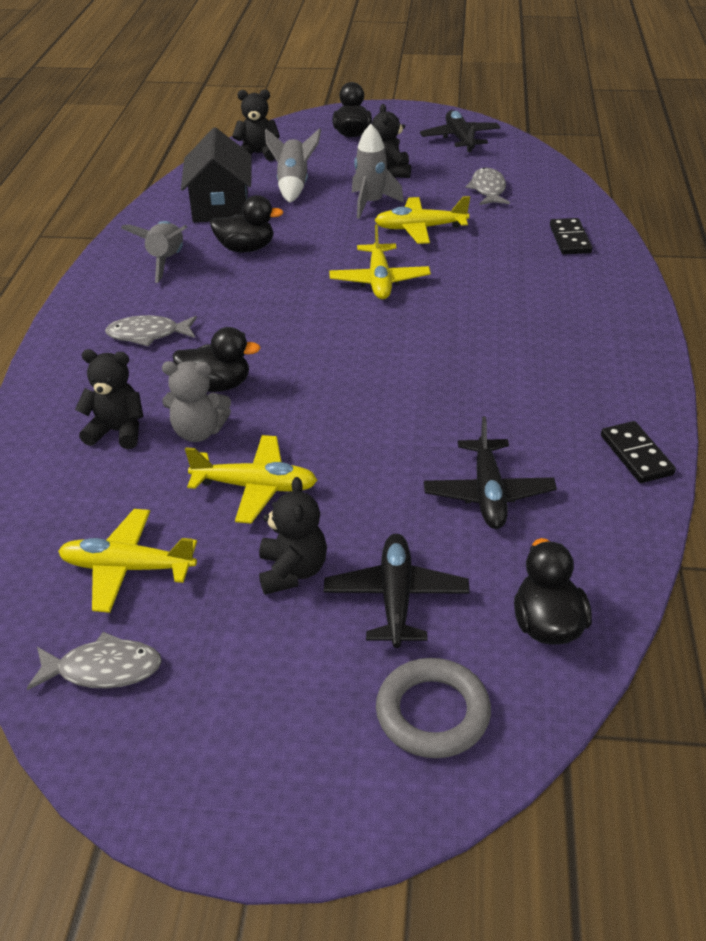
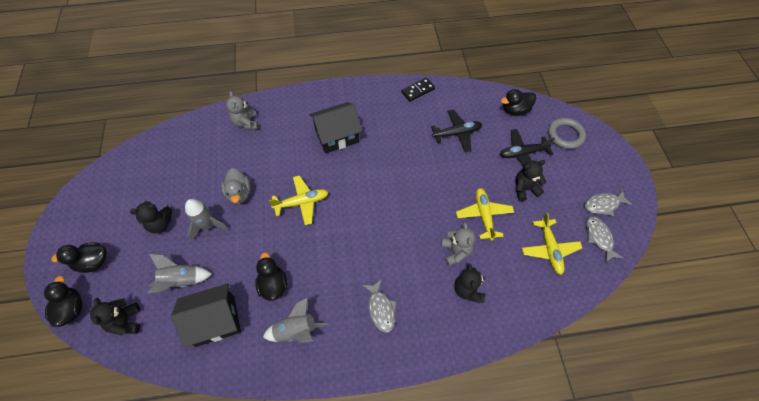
camera: 105 degrees left, 20 degrees up
(217, 385) = (417, 255): black duck -> black duck (71, 309)
(420, 228) = (239, 193): yellow plane -> grey duck
(460, 138) = (108, 191): black plane -> none
(488, 189) = (187, 166): grey fish -> grey fish (603, 205)
(518, 329) = (337, 136): none -> black house
(569, 239) = (246, 123): black domino -> grey teddy bear

